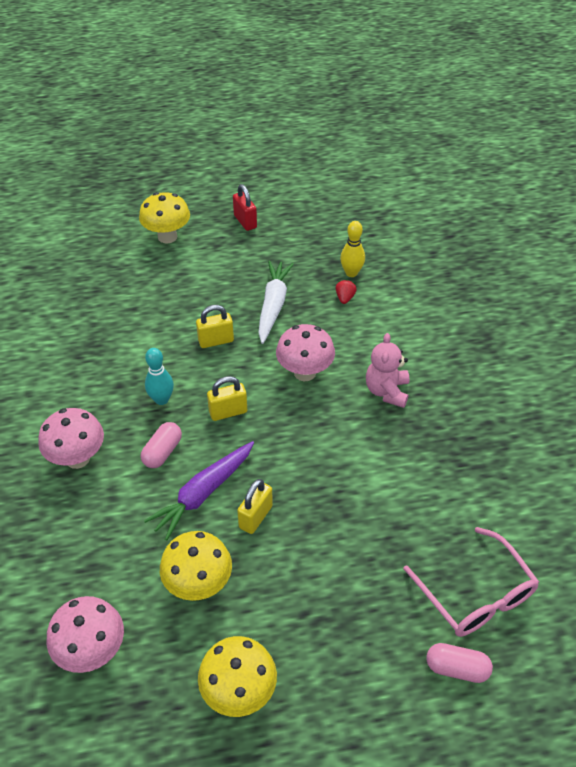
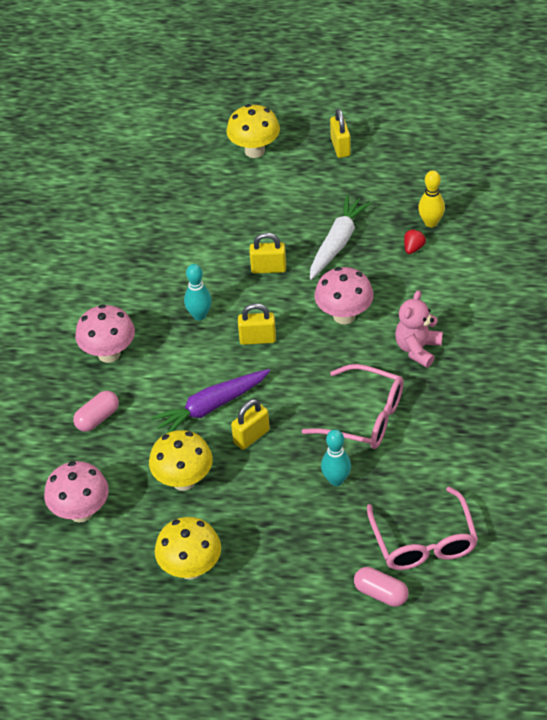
camera: 20 degrees right, 0 degrees up
(162, 452) = (186, 363): pink capsule -> pink capsule (97, 418)
(245, 221) = (340, 147): red padlock -> yellow padlock
(360, 545) = (336, 480): none -> turquoise bowling pin
(362, 470) = (364, 417): none -> pink glasses

